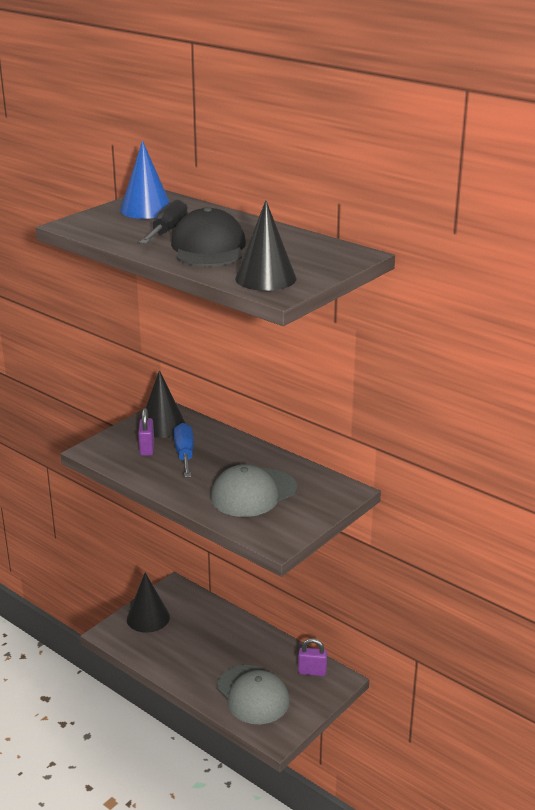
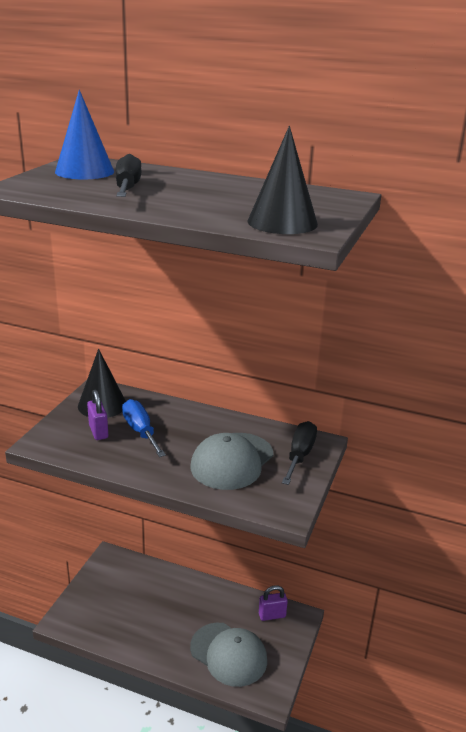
camera: 20 degrees left, 0 degrees up
(148, 618) = (95, 595): black cone -> none
(209, 248) = (189, 200): black cap -> none
(321, 498) = (300, 455): none -> black screwdriver

